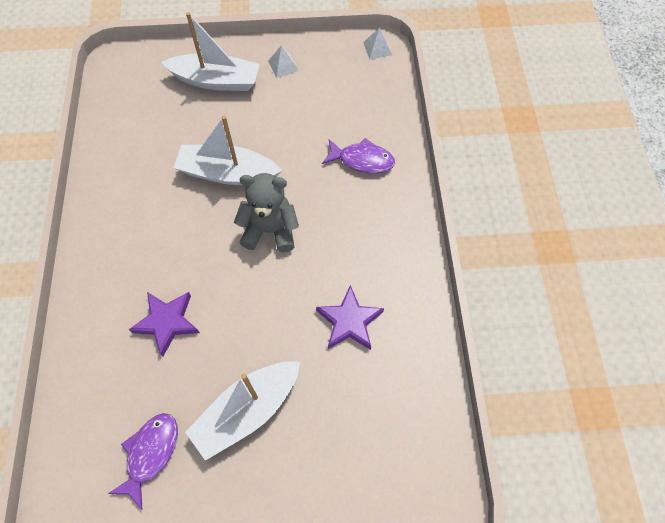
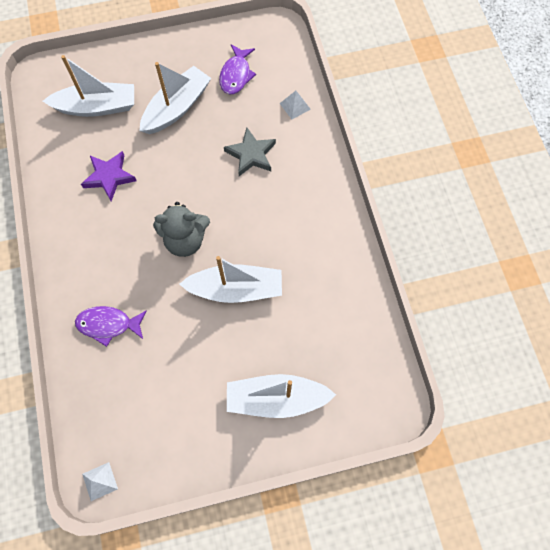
camera: 170 degrees right, 5 degrees up
(167, 322) = (251, 154): purple star -> grey star
(283, 65) = (206, 434): white pyramid -> white pyramid (295, 106)
(359, 432) = (97, 107): none -> white boat

